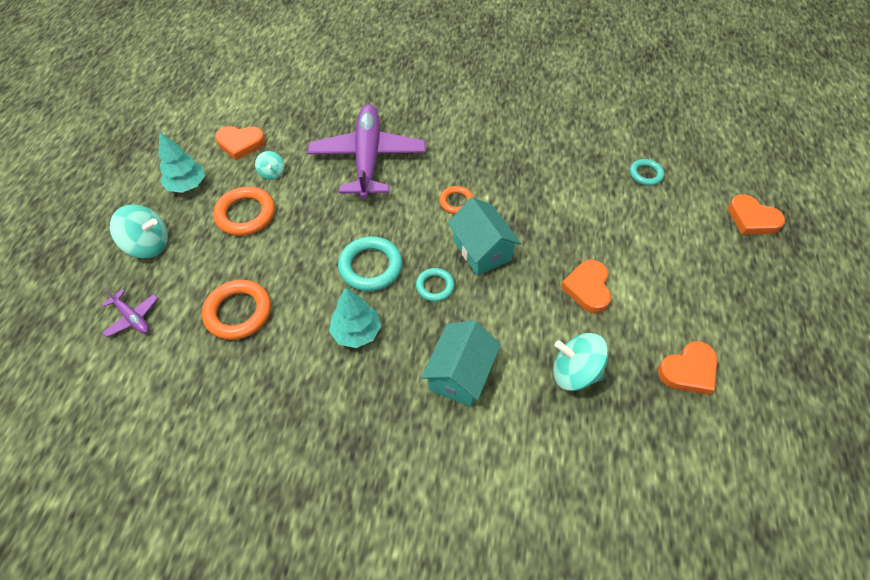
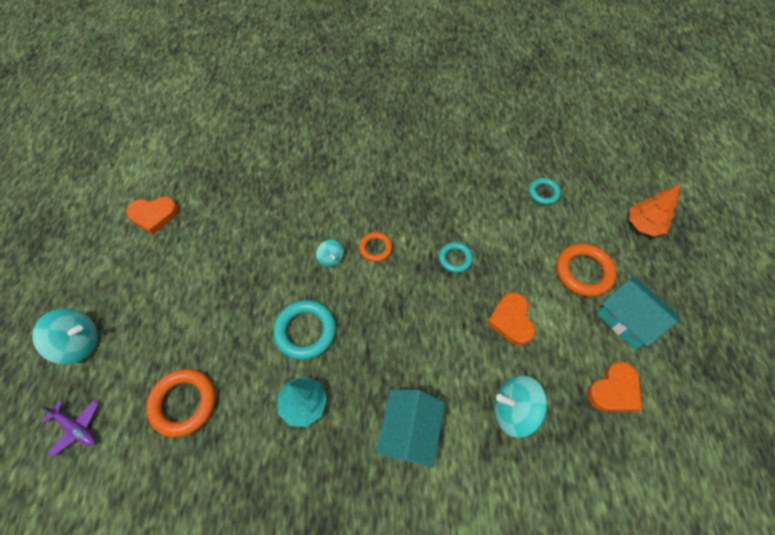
camera: 10 degrees left, 5 degrees up
(187, 185) = (107, 269): turquoise tree -> none
(245, 214) = (172, 293): orange ring -> orange ring (583, 272)
(272, 173) = (191, 243): turquoise spinning top -> turquoise spinning top (331, 258)
(368, 158) = (283, 213): purple plane -> none
(435, 286) = (370, 342): turquoise ring -> turquoise ring (455, 258)
(482, 250) = (408, 296): turquoise house -> turquoise house (627, 320)
(752, 219) = (644, 225): orange heart -> orange tree

